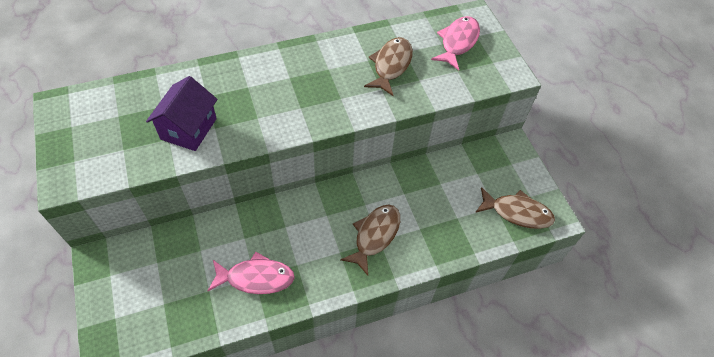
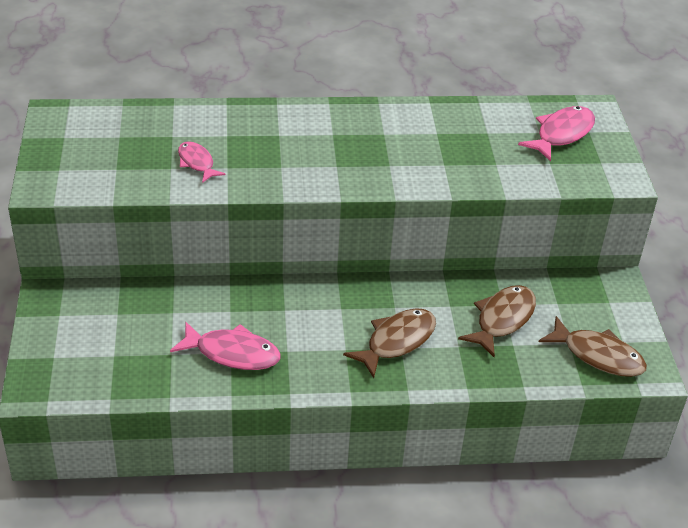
camera: 15 degrees right, 15 degrees down
(189, 129) = (197, 163): purple house -> pink fish
(391, 65) = (465, 143): brown fish -> brown fish (502, 319)

